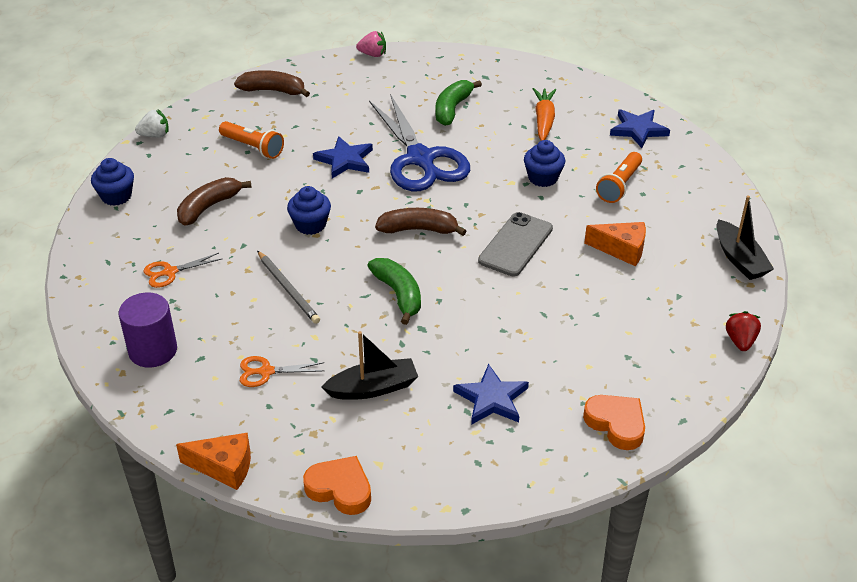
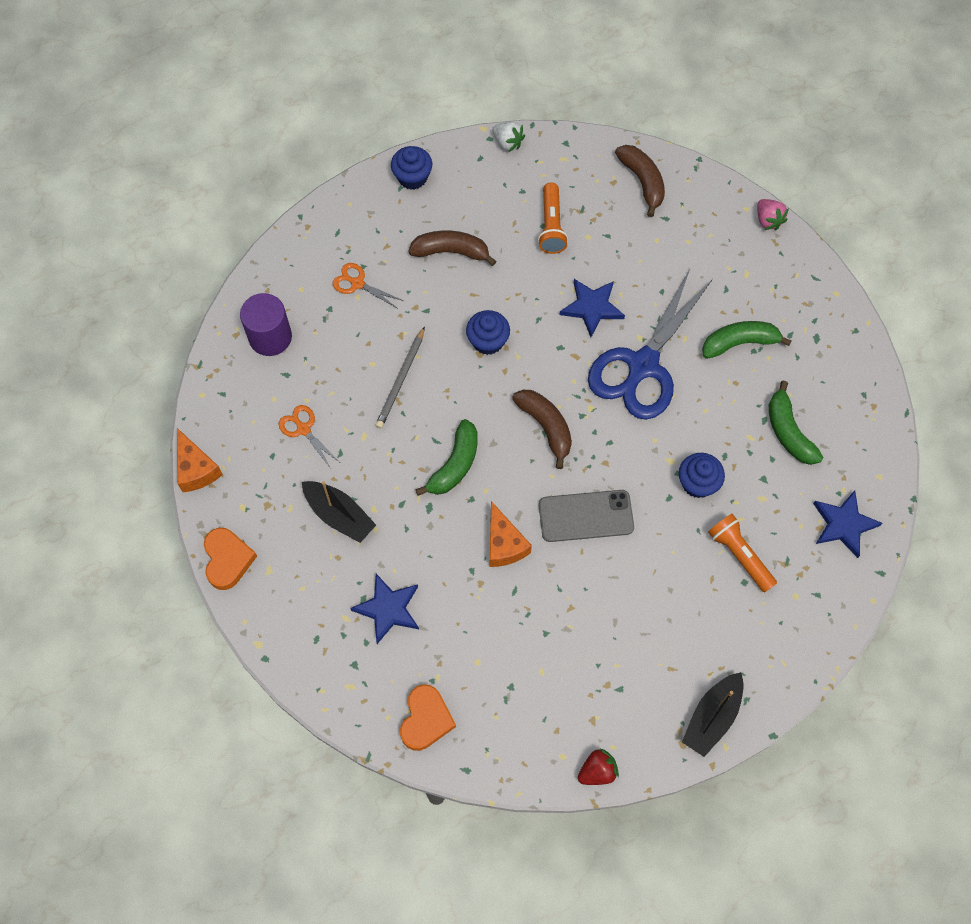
camera: 55 degrees right, 25 degrees up
(544, 120) = (788, 431): orange carrot -> green banana
(619, 185) = (739, 555): orange flashlight -> orange flashlight turned 60 degrees clockwise
(621, 250) = (646, 607): orange cheese -> orange cheese (504, 544)

